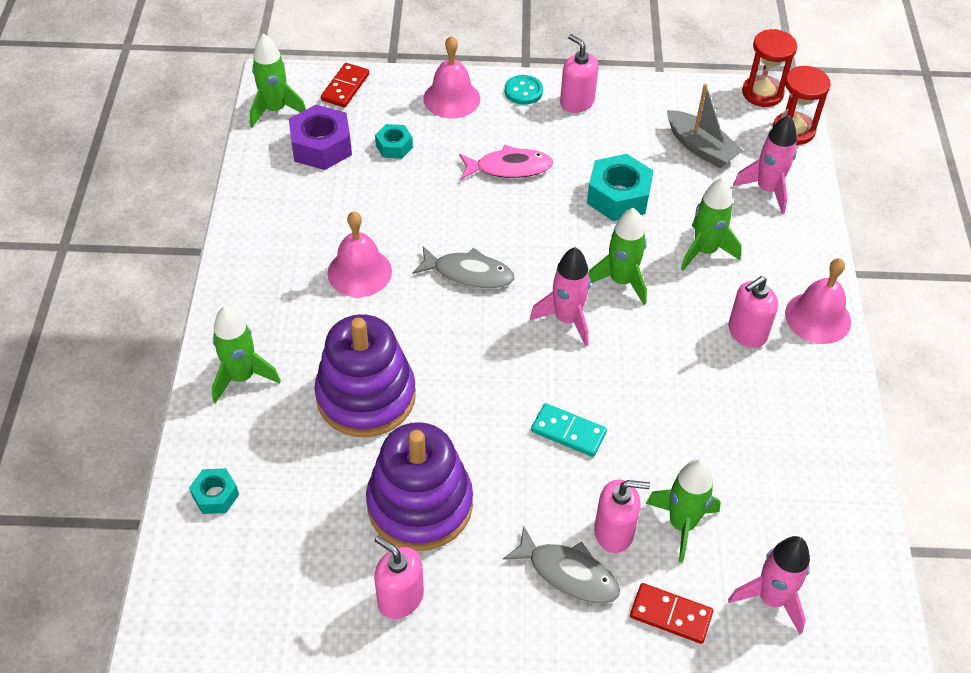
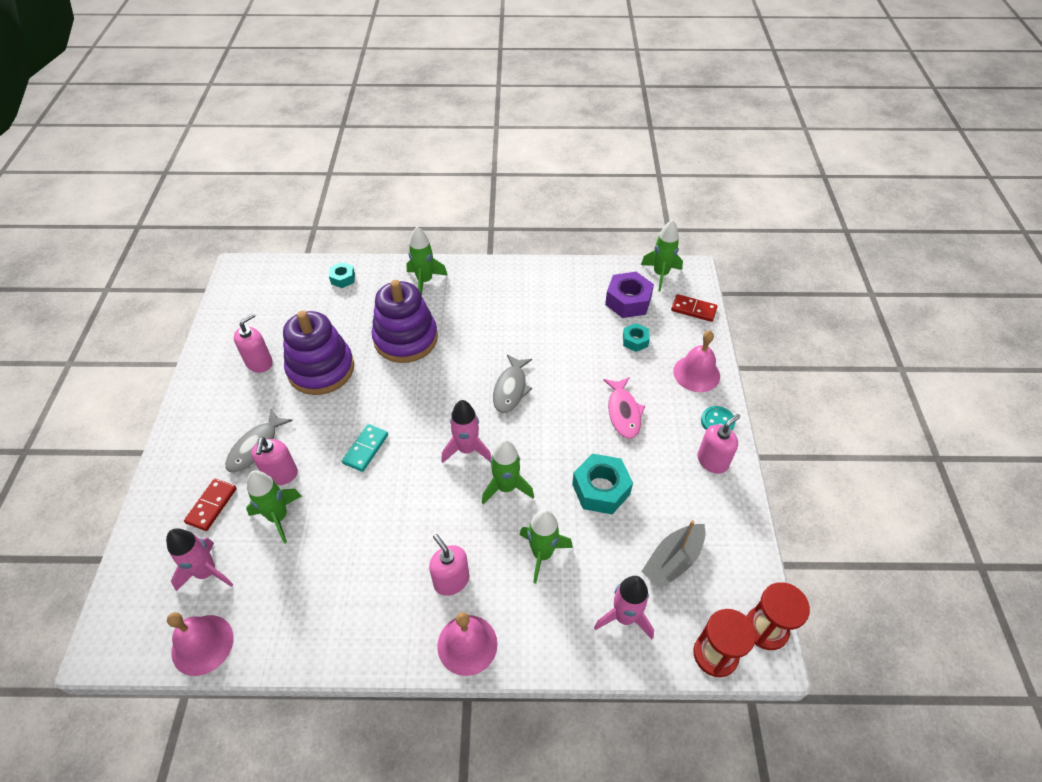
camera: 90 degrees right, 0 degrees up
(359, 272) = (510, 329): pink bell -> pink bell (202, 644)

